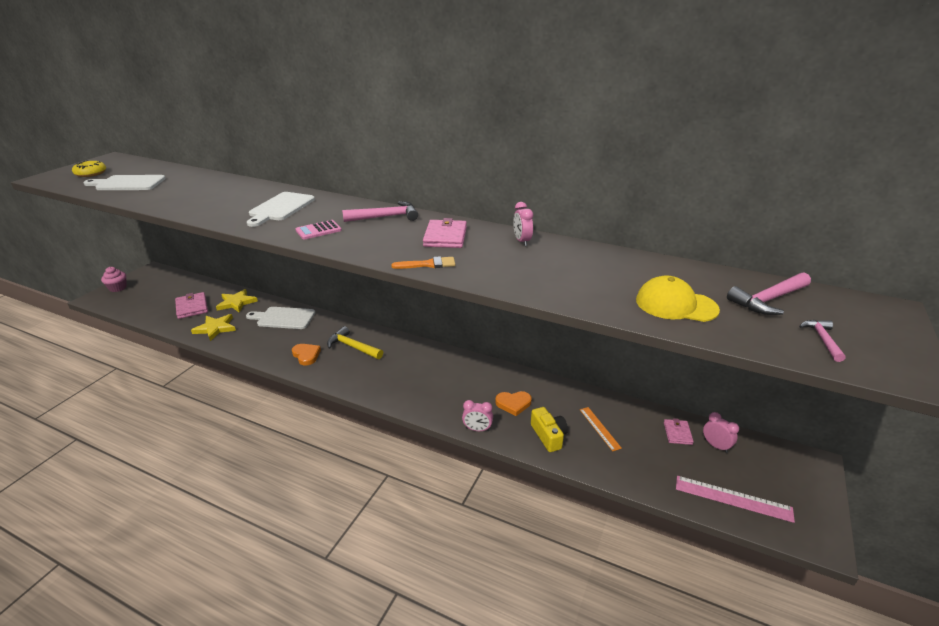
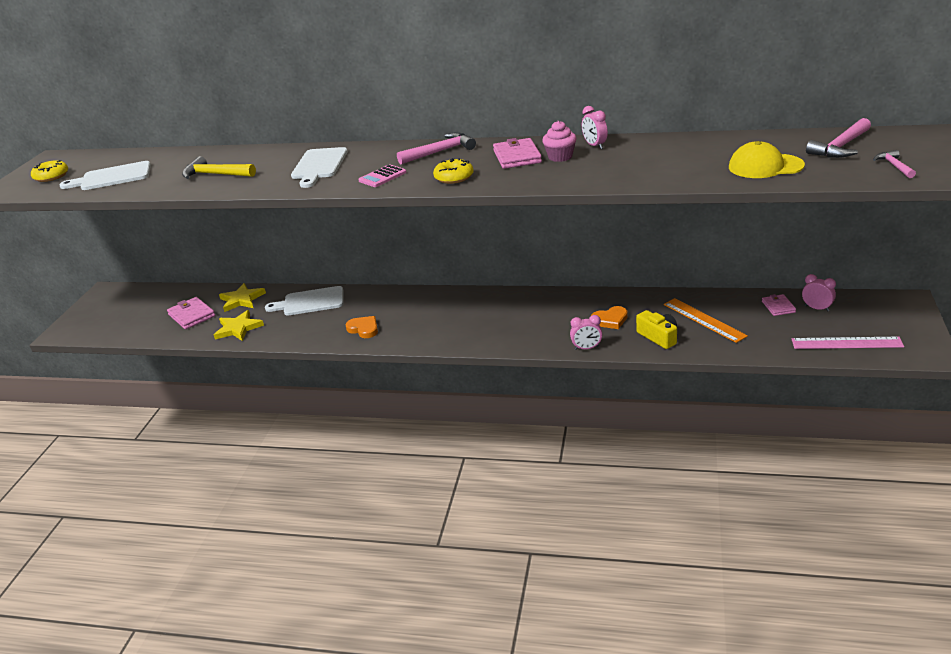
camera: 10 degrees left, 0 degrees up
(118, 288) = (80, 317): pink cupcake -> pink cupcake (560, 157)
(353, 347) = (410, 310): yellow hammer -> yellow hammer (216, 174)
(375, 245) = (454, 177): none -> yellow donut
(428, 264) = (521, 182): orange brush -> none
(599, 428) = (704, 320): orange ruler -> orange ruler, size x1.54

